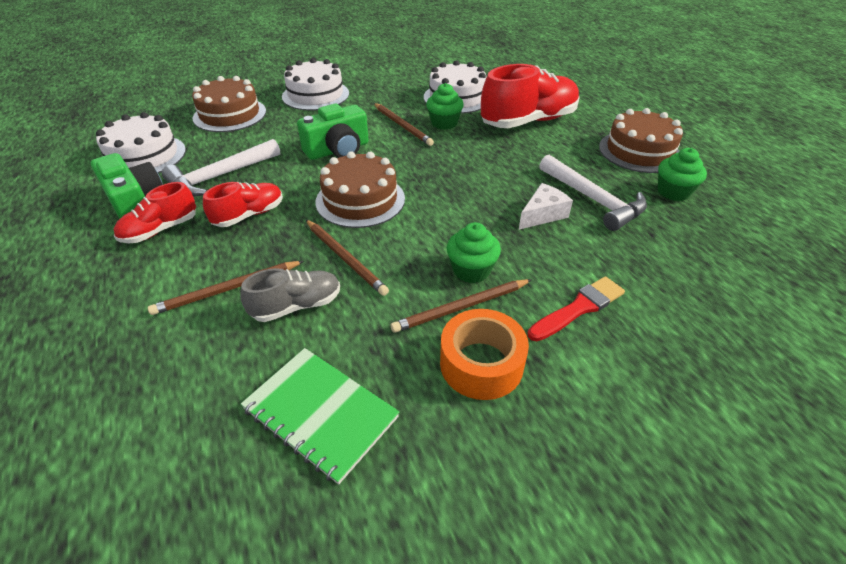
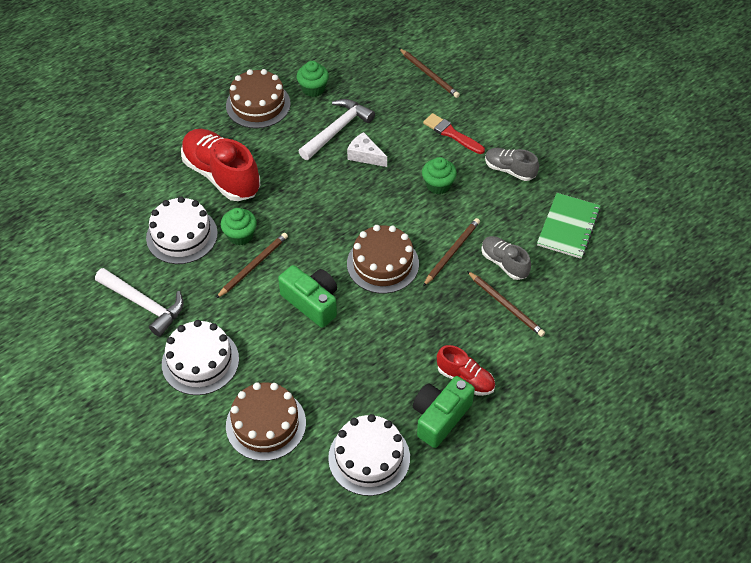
camera: 105 degrees left, 10 degrees up
(220, 176) = (381, 374): white hammer -> white hammer (144, 304)
(249, 215) = (426, 328): red shoe -> none
(461, 307) = (472, 185): brown pencil -> brown pencil (429, 75)
(481, 364) = (509, 170): orange tape -> grey shoe

